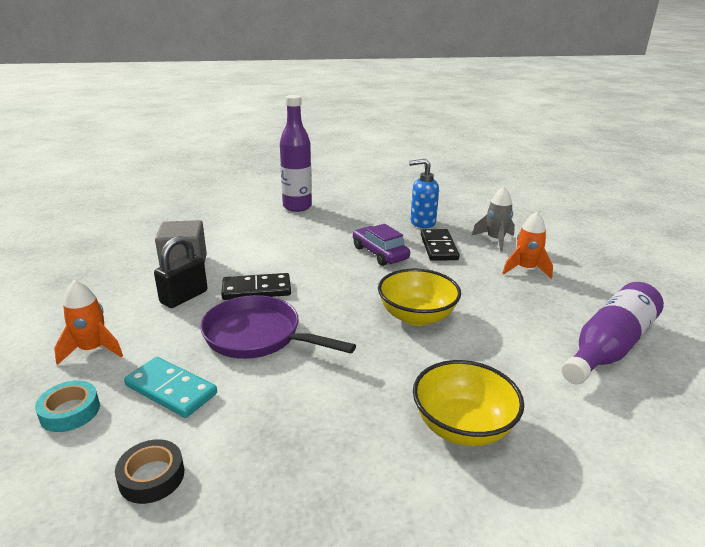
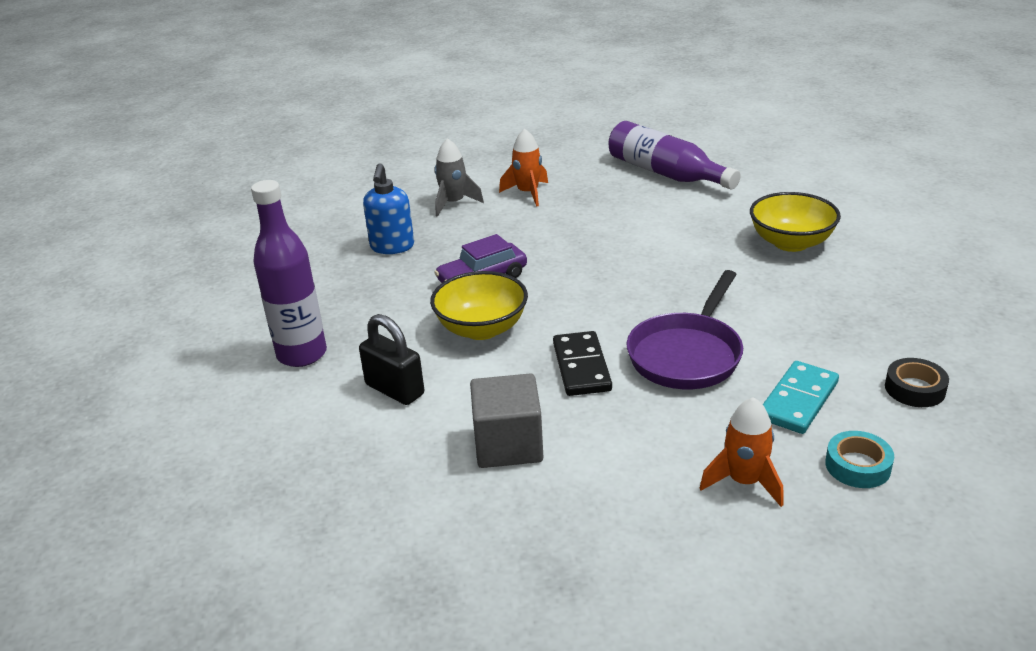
camera: 85 degrees left, 5 degrees up
(184, 297) = (606, 427): black padlock -> black padlock (395, 389)
(416, 316) = (630, 257): yellow bowl -> yellow bowl (481, 328)
(438, 247) = (469, 239): black domino -> none

